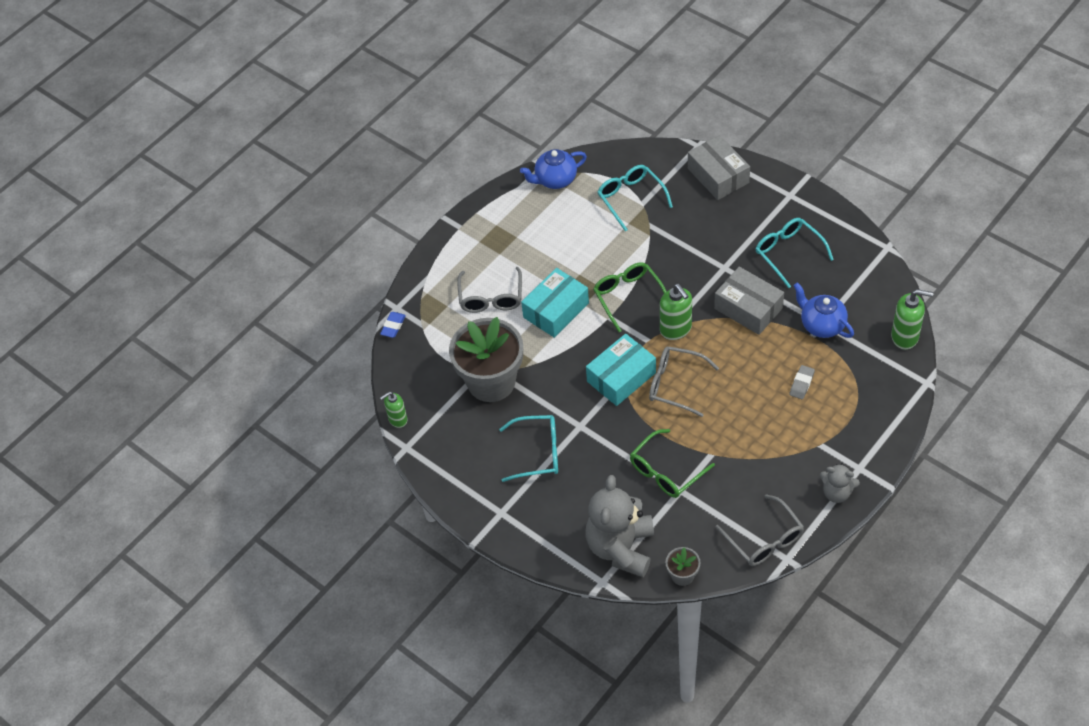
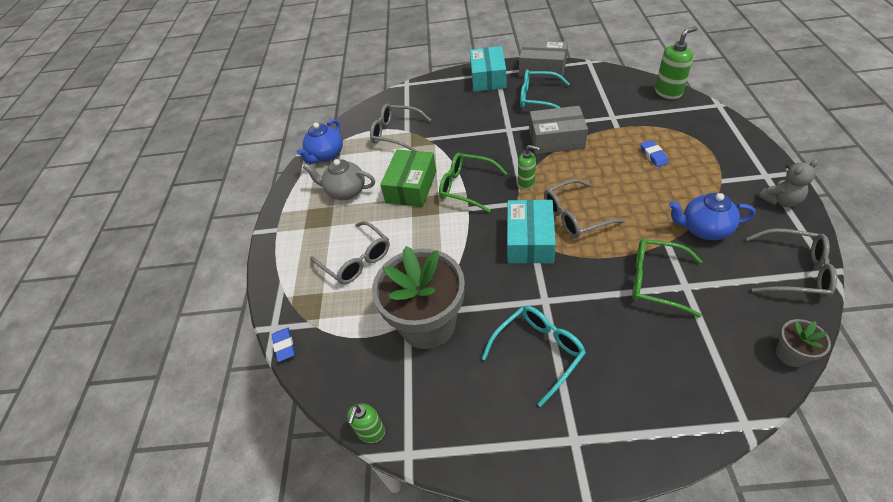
camera: 40 degrees left, 5 degrees down
(537, 230) = (345, 192): none -> grey teapot
(556, 310) = (421, 232): turquoise box -> turquoise box (488, 78)
(588, 264) = (411, 187): none -> green box
(621, 548) = (714, 376): grey teddy bear -> none
(631, 198) = (395, 133): turquoise glasses -> grey glasses
(666, 471) = (655, 281): green glasses -> green glasses turned 105 degrees clockwise
(676, 329) = (526, 183): green soap dispenser -> green soap dispenser, size x0.65
(718, 175) = (439, 89): grey box -> grey box (542, 68)
(801, 384) = (653, 155): grey eraser -> blue eraser
(821, 325) = (613, 118): blue teapot -> blue teapot (703, 229)

